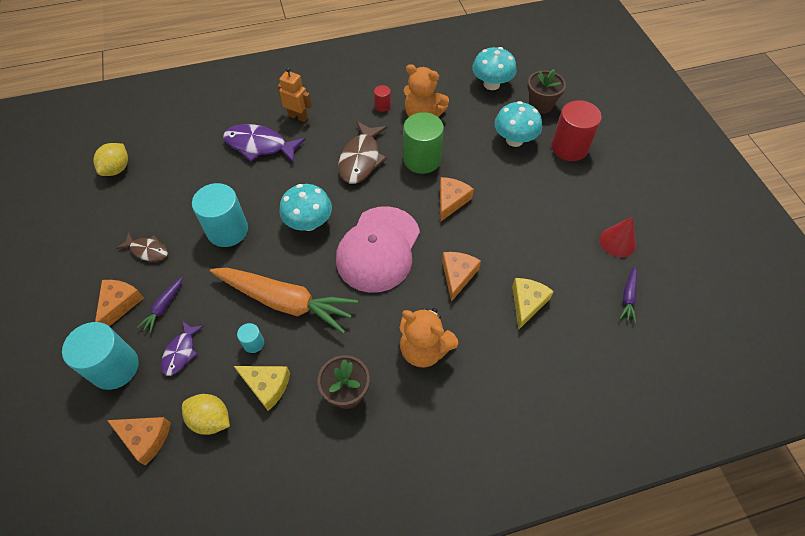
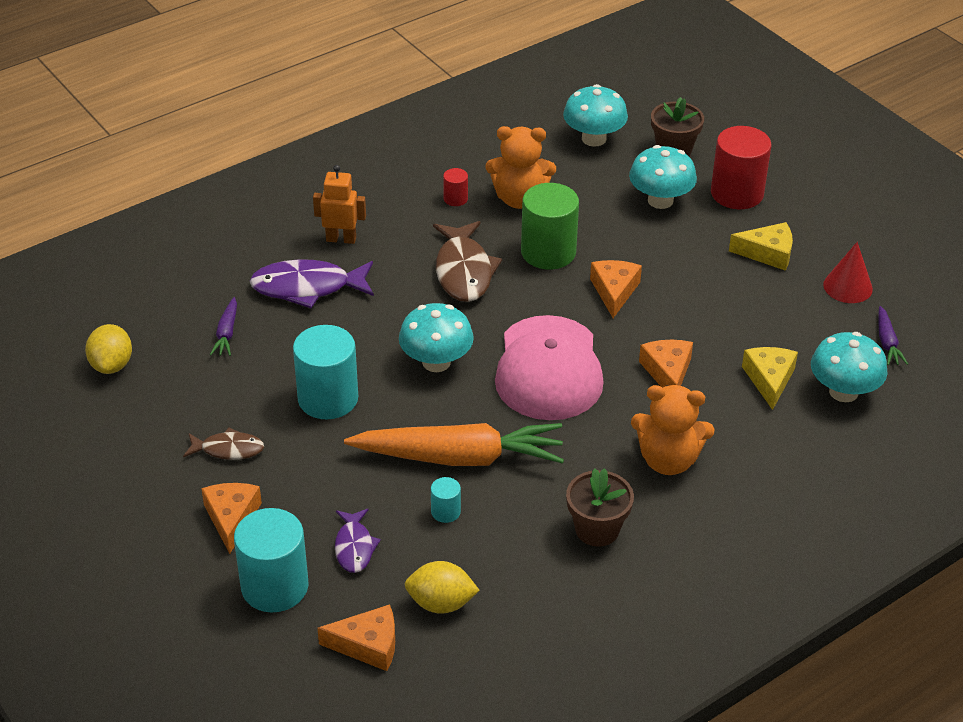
camera: 20 degrees left, 15 degrees down
(164, 307) = (296, 505): purple carrot -> purple carrot (227, 333)
(267, 386) = (491, 550): yellow cheese -> yellow cheese (768, 253)
(577, 330) = (843, 392): none -> turquoise mushroom

